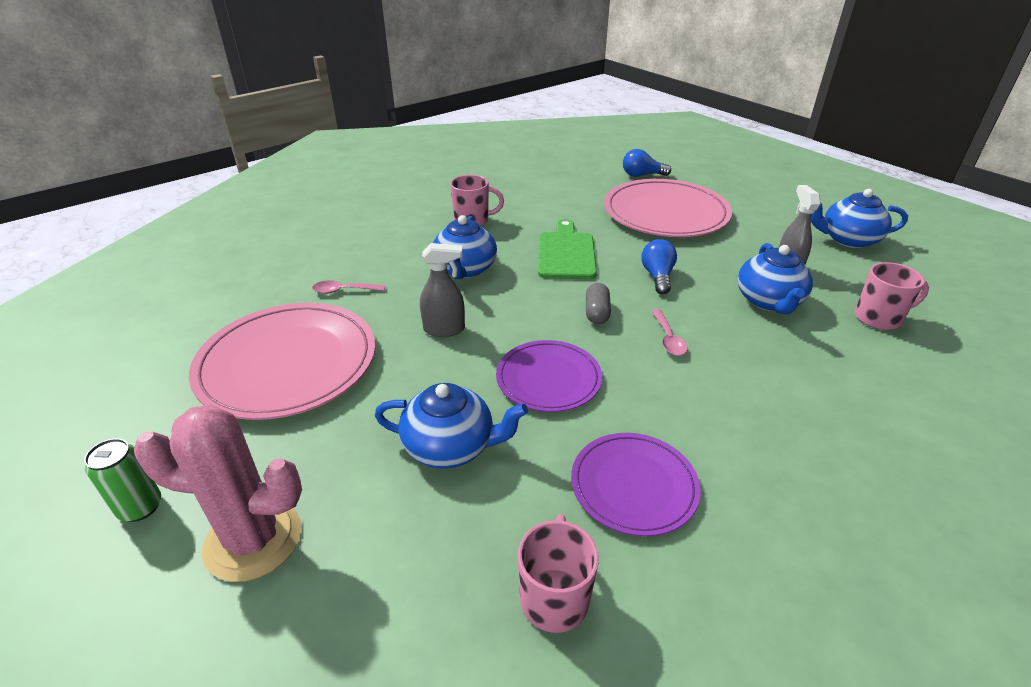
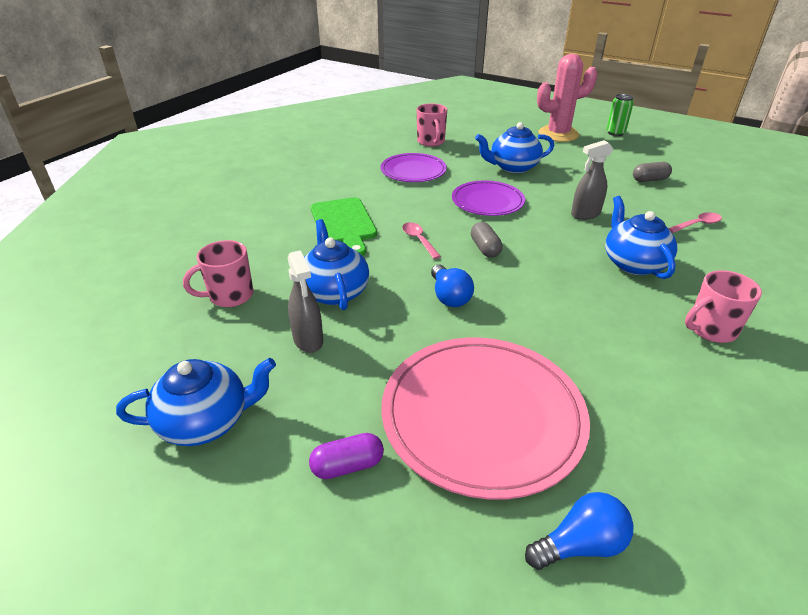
camera: 160 degrees right, 0 degrees up
(287, 363) = (649, 180): pink plate -> grey capsule
(566, 253) = (559, 305): green cutting board -> green cutting board (343, 224)
(751, 210) = (347, 466): none -> purple capsule

